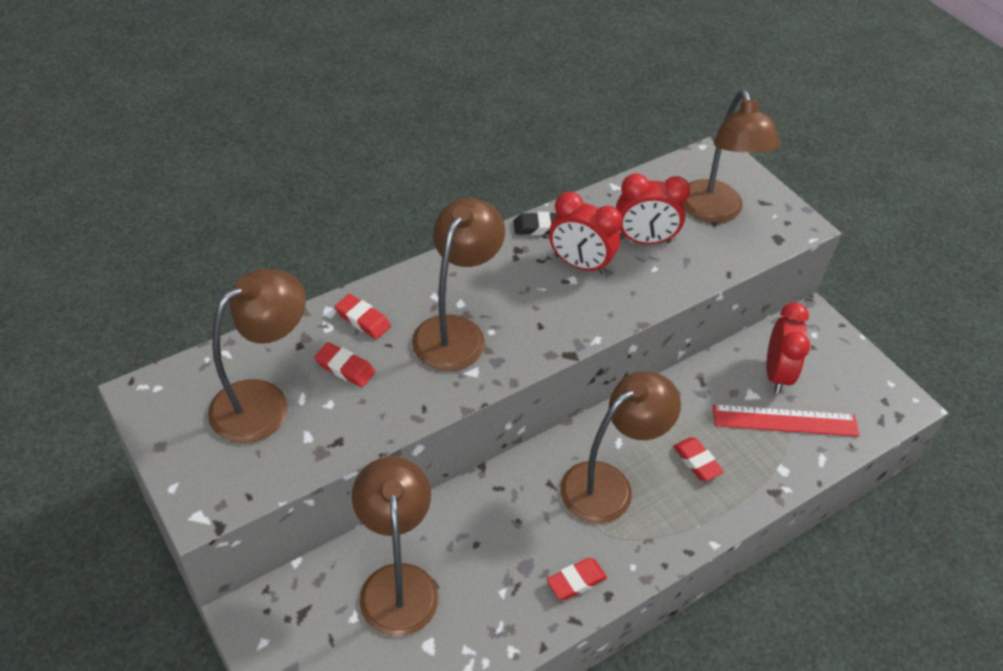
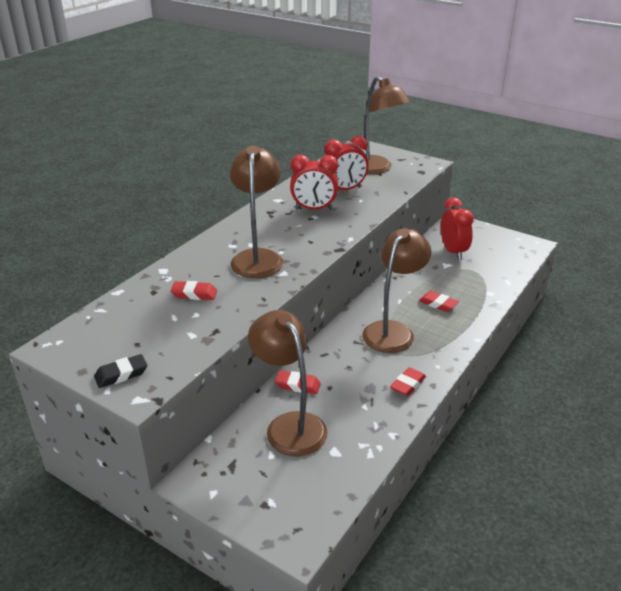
camera: 20 degrees left, 15 degrees down
(263, 402) = (147, 326): brown lamp -> none
(363, 320) = (190, 268): red eraser -> red eraser (297, 385)
(539, 227) = (276, 199): black eraser -> black eraser (121, 374)
(785, 421) = (474, 271): red ruler -> none

